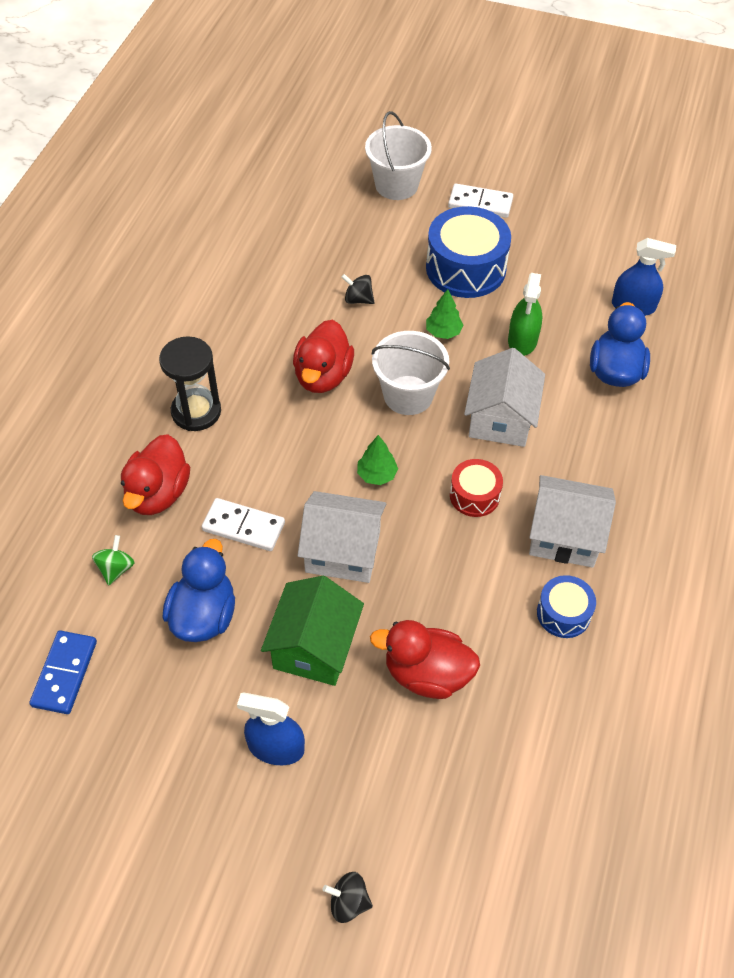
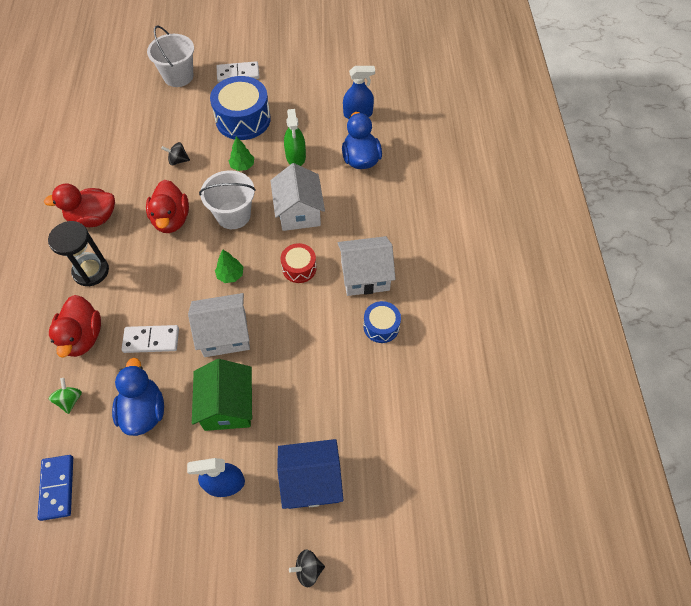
camera: 20 degrees left, 5 degrees up
(393, 787) = (311, 481): none -> blue house
(427, 674) = (308, 397): red duck -> red duck (93, 218)

